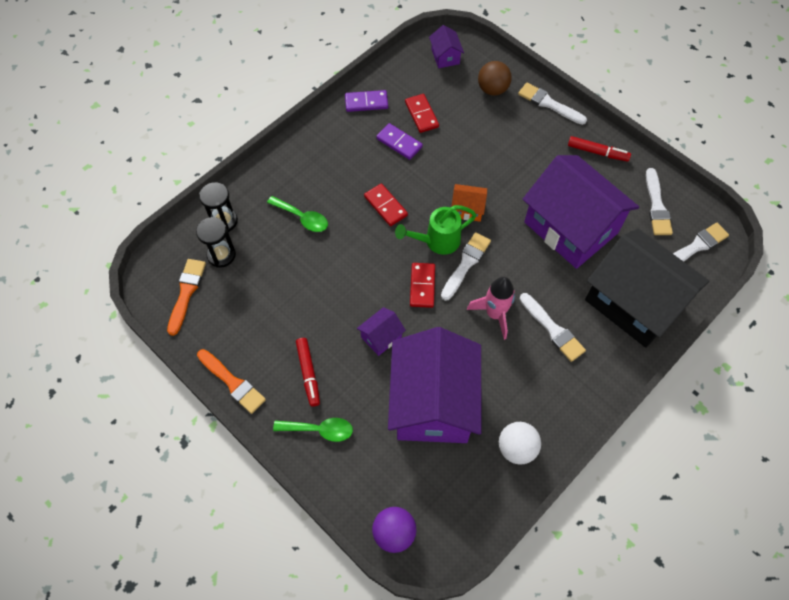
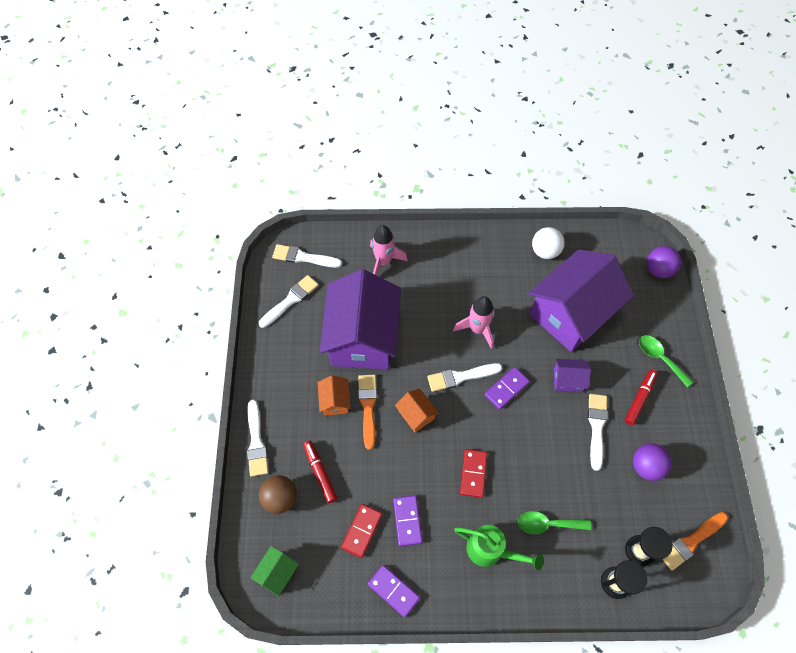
camera: 135 degrees left, 0 degrees up
(232, 382) = (699, 438): orange brush -> orange brush (368, 407)
(261, 320) = (646, 466): none -> purple ball
(302, 218) = (547, 524): green spoon -> green spoon turned 75 degrees counterclockwise
(422, 286) = (506, 388): red domino -> purple domino
(437, 241) = (463, 410): green watering can -> green watering can (490, 550)
(445, 56) = (277, 573): purple house -> green house
(533, 169) = (335, 401): none -> orange house
(552, 329) = (451, 290): white brush -> white brush (596, 427)
(597, 152) = (276, 370): red marker -> red marker (320, 472)
(634, 302) = (384, 262): black house -> pink rocket

